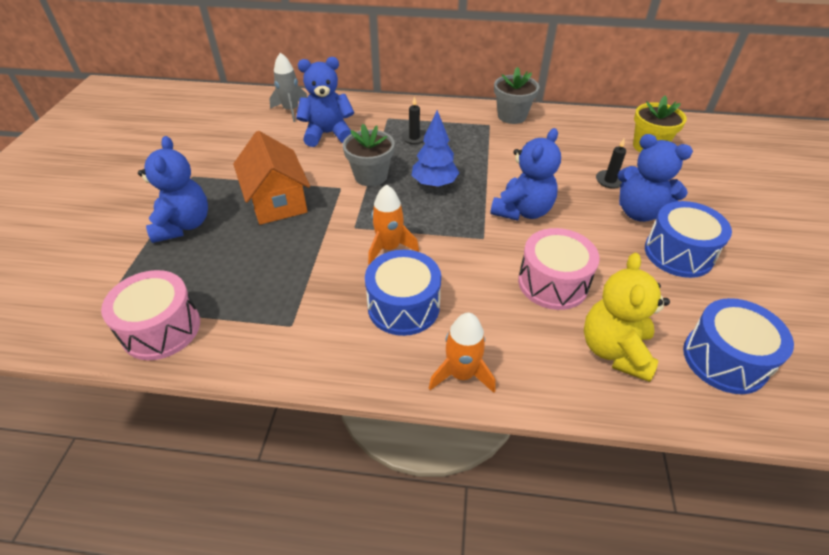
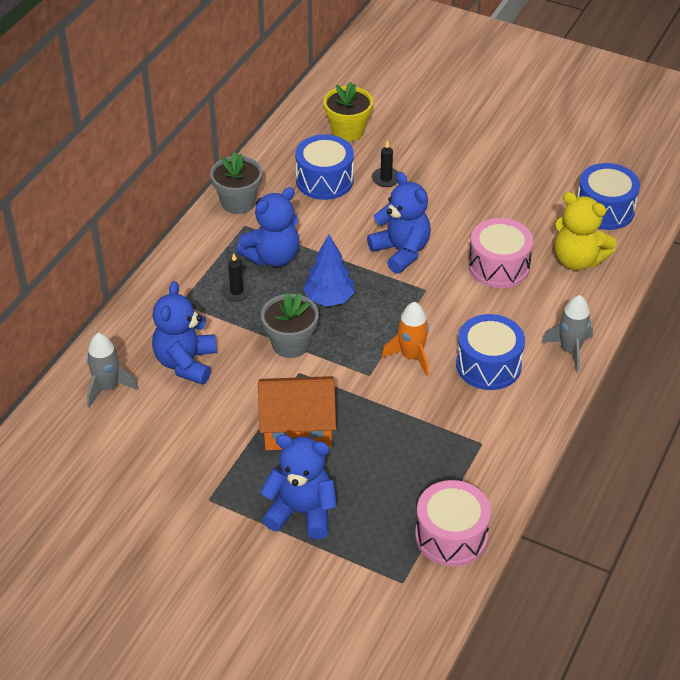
camera: 70 degrees left, 0 degrees up
(461, 374) = (570, 350): orange rocket -> grey rocket
(639, 212) = (438, 180): blue teddy bear -> blue teddy bear (272, 257)
(678, 253) = (496, 181): blue drum -> blue drum (324, 180)

